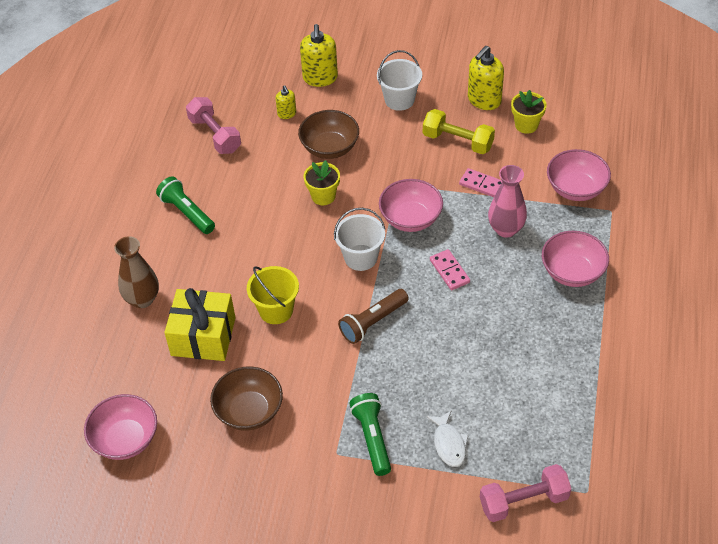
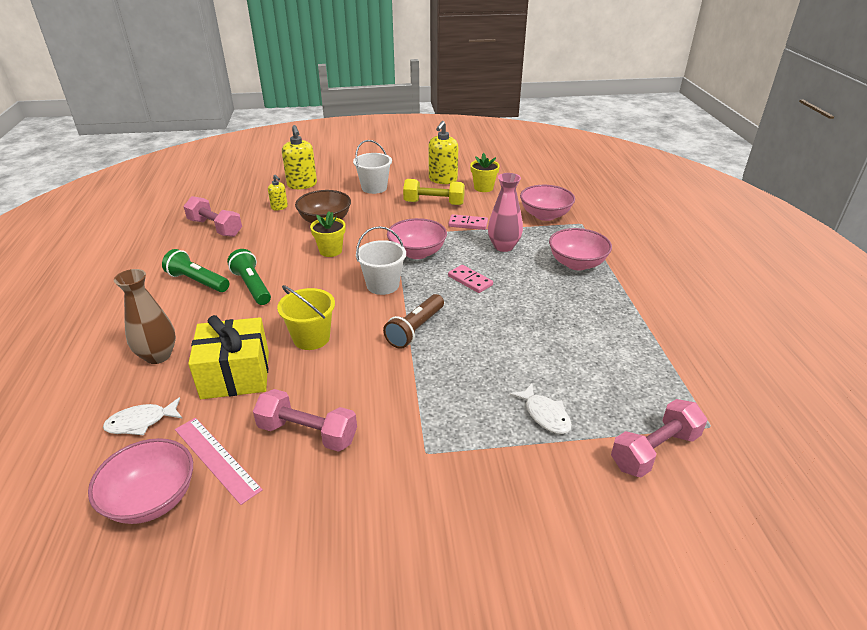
camera: 20 degrees left, 15 degrees down
(123, 367) = (141, 422): none -> white fish
(175, 416) = (216, 459): none -> pink ruler
(249, 411) = (308, 433): brown bowl -> pink dumbbell
(372, 438) = (460, 428): green flashlight -> green flashlight (252, 286)

